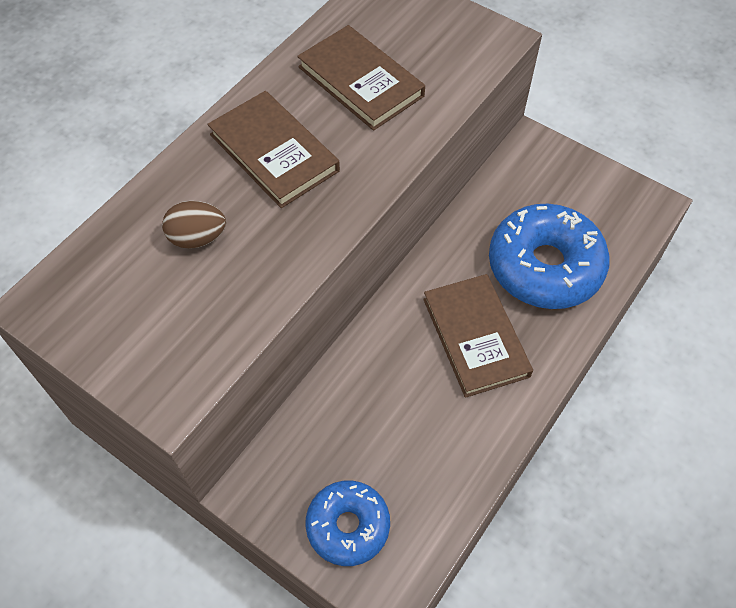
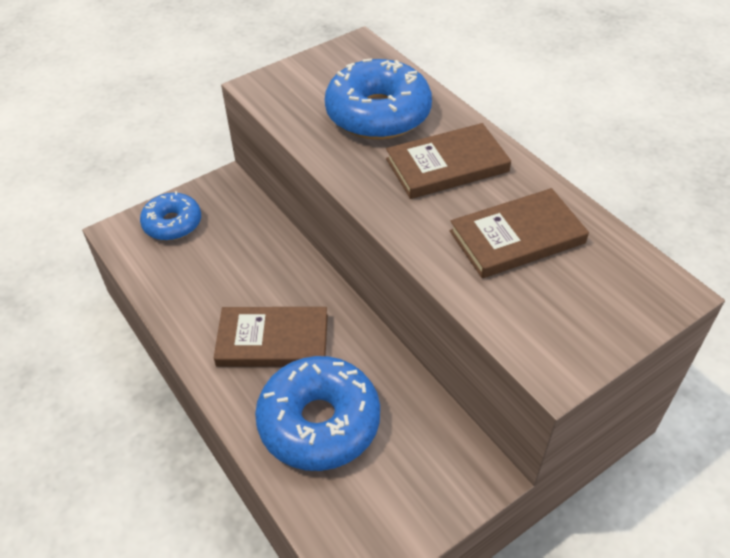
camera: 110 degrees right, 10 degrees down
(197, 238) = (378, 114): brown egg -> blue donut

